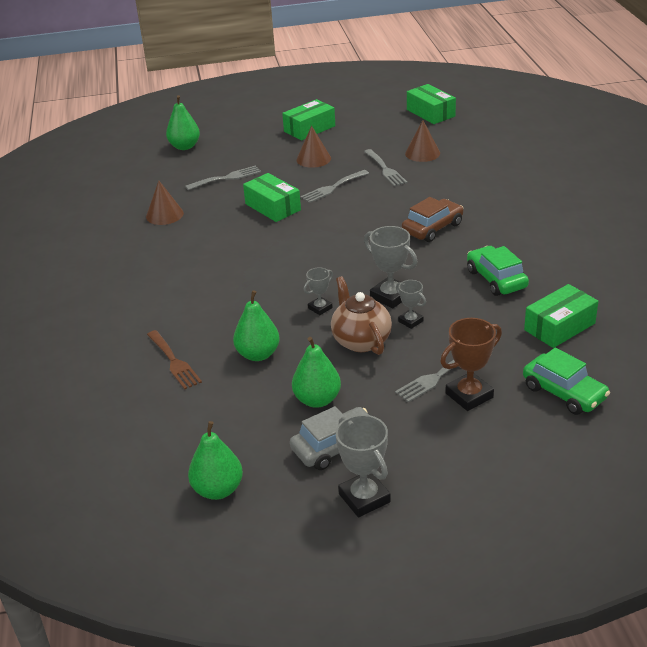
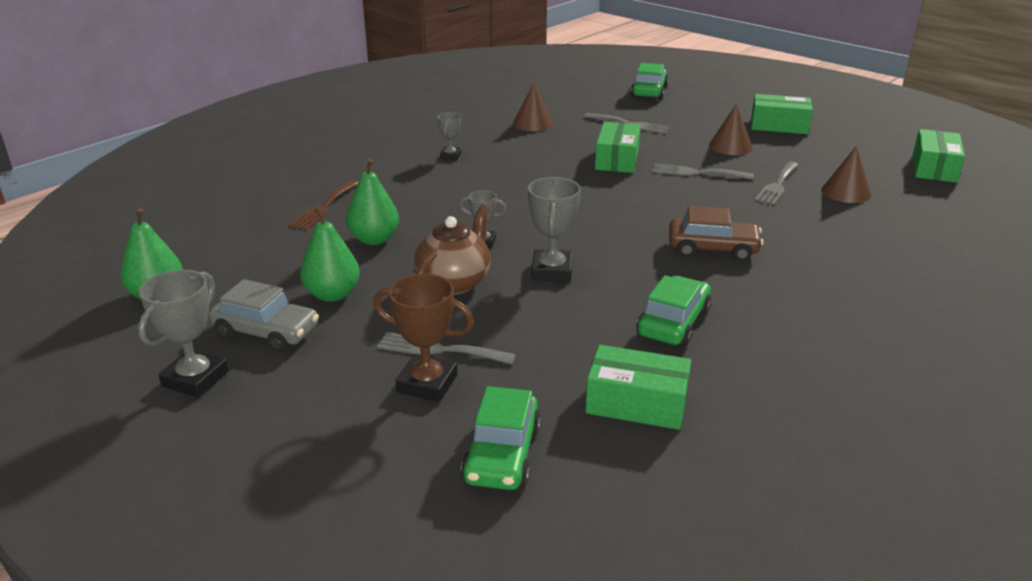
camera: 50 degrees right, 5 degrees down
(185, 146) = (649, 91): green pear -> green car
(410, 321) = (522, 298): grey trophy -> grey trophy (450, 156)

